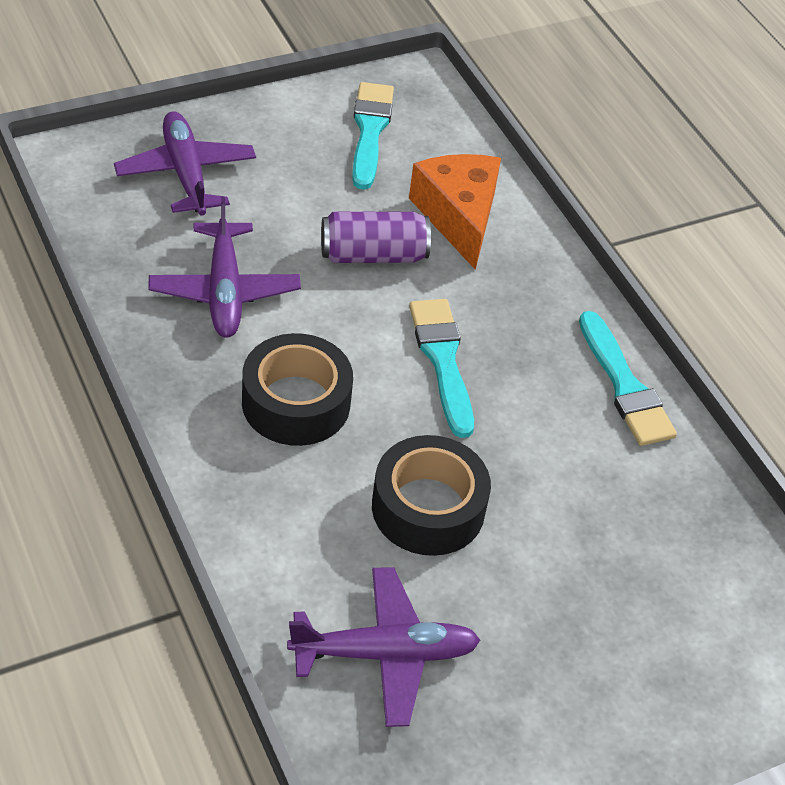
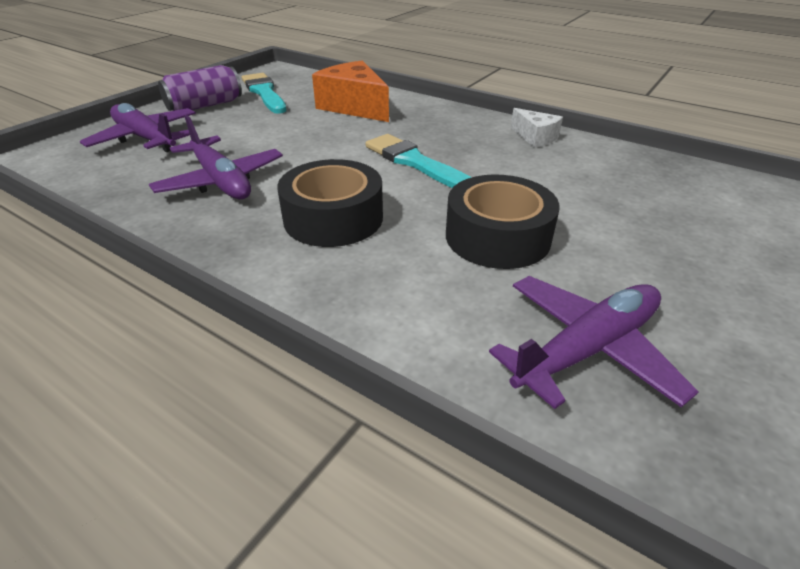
camera: 25 degrees left, 10 degrees down
(373, 255) = (317, 134): purple can -> purple can (205, 105)
(625, 386) = (535, 137): turquoise brush -> white cheese

